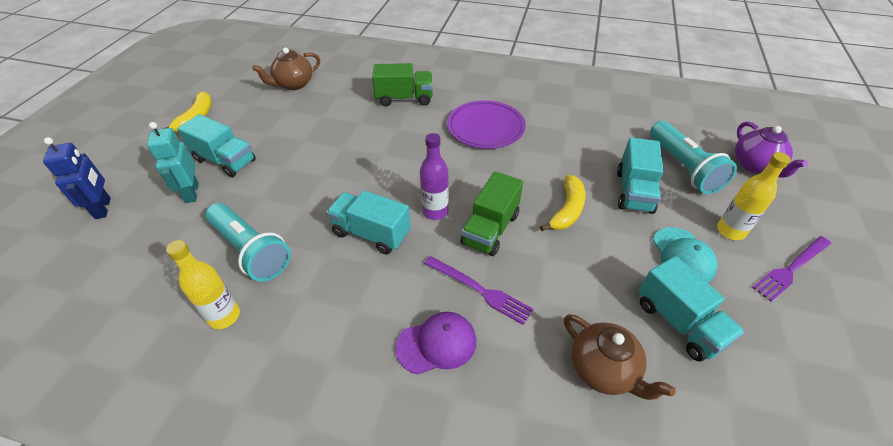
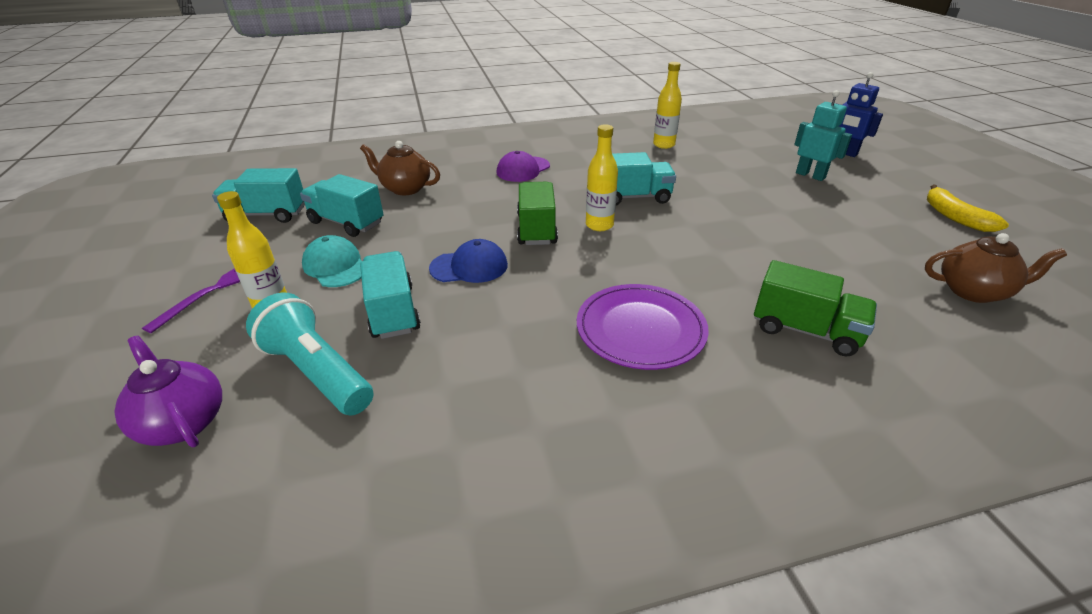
camera: 150 degrees right, 10 degrees down
(225, 160) = (839, 198): turquoise truck -> turquoise truck (267, 215)
(251, 251) = (701, 166): turquoise flashlight -> none
(293, 84) = (973, 291): brown teapot -> brown teapot turned 75 degrees clockwise
(404, 98) = (805, 330): green truck -> green truck turned 120 degrees counterclockwise
(435, 211) = (599, 225): purple bottle -> yellow bottle
(479, 290) = (515, 195): purple fork -> none
(567, 210) = (469, 267): yellow banana -> blue cap

